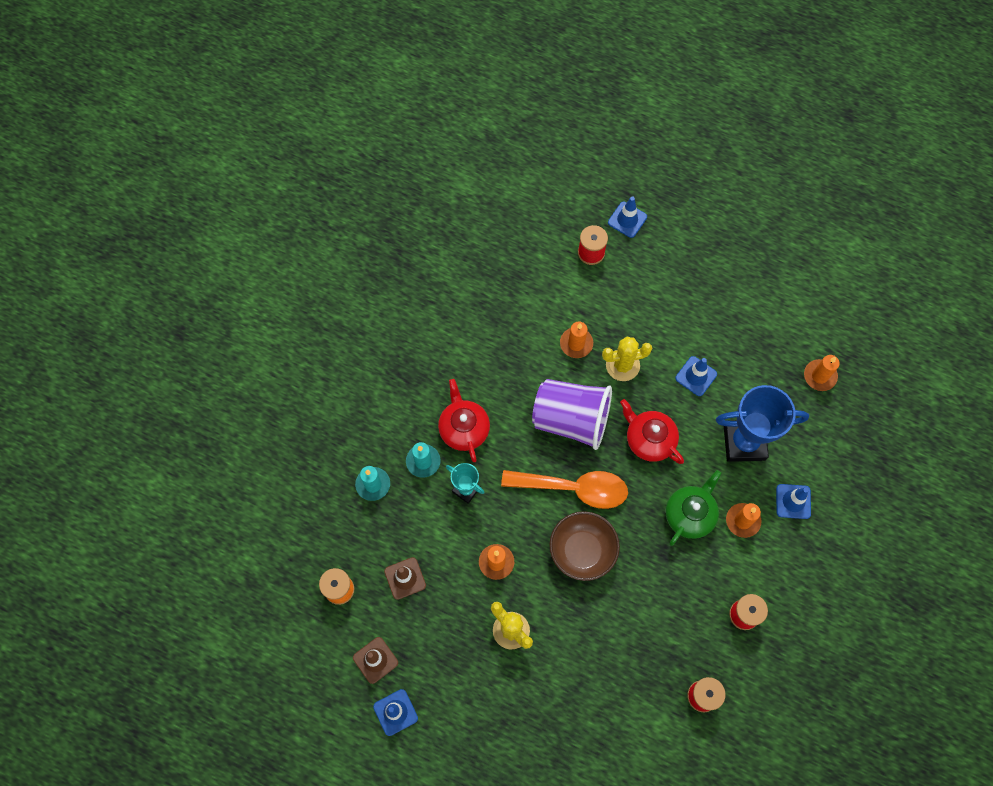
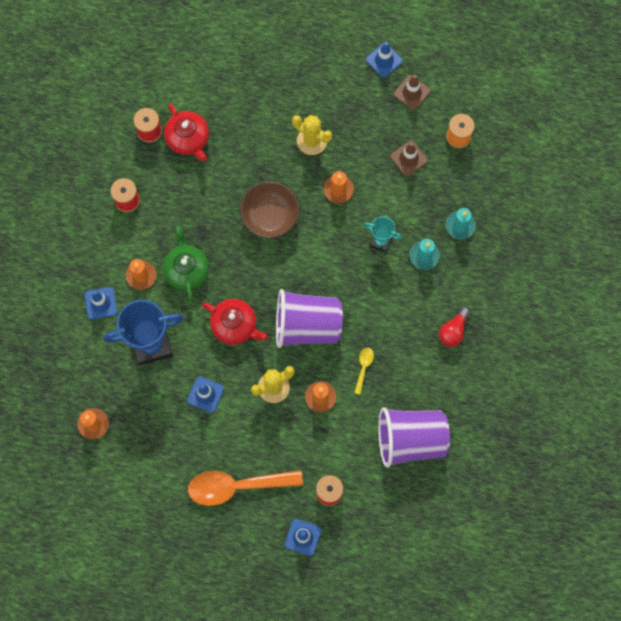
camera: 165 degrees right, 5 degrees up
(418, 375) = (453, 330): none -> red light bulb
(464, 428) = (398, 293): red teapot -> red teapot (188, 139)
(496, 281) = (410, 439): none -> purple cup
(523, 361) = (363, 367): none -> yellow spoon
(573, 488) = (290, 266): orange spoon -> orange spoon (237, 486)
(690, 514) = (186, 270): green teapot -> green teapot turned 150 degrees clockwise

